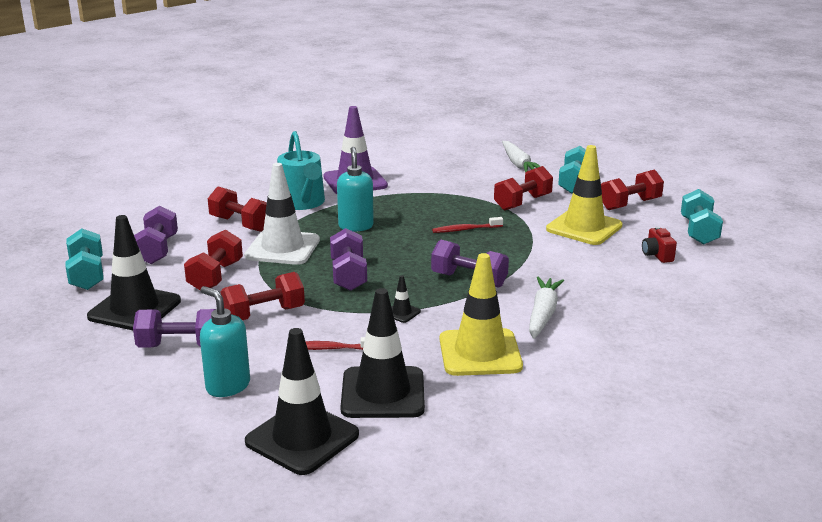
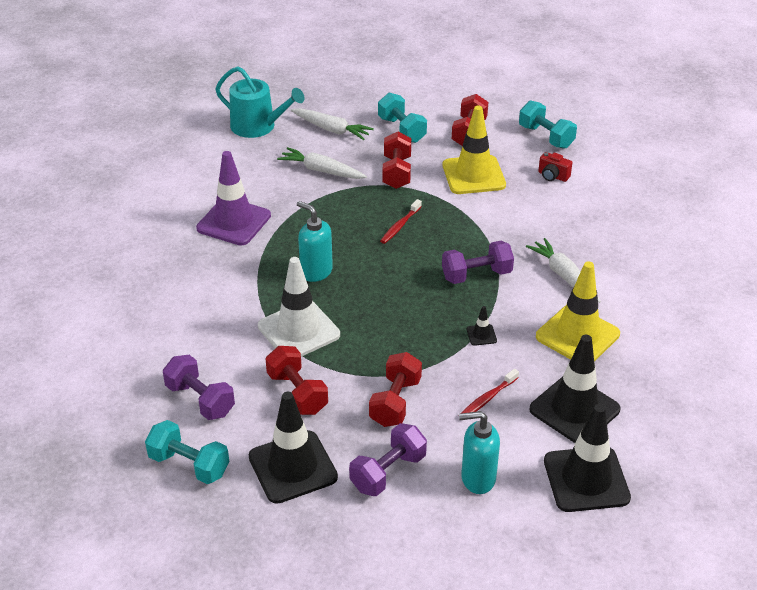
camera: 45 degrees left, 15 degrees up
(240, 224) = (220, 327): red dumbbell -> none
(302, 203) = (231, 272): turquoise watering can -> turquoise watering can (258, 126)
(348, 275) = (391, 325): purple dumbbell -> none
(467, 181) = (321, 171): none -> white carrot

